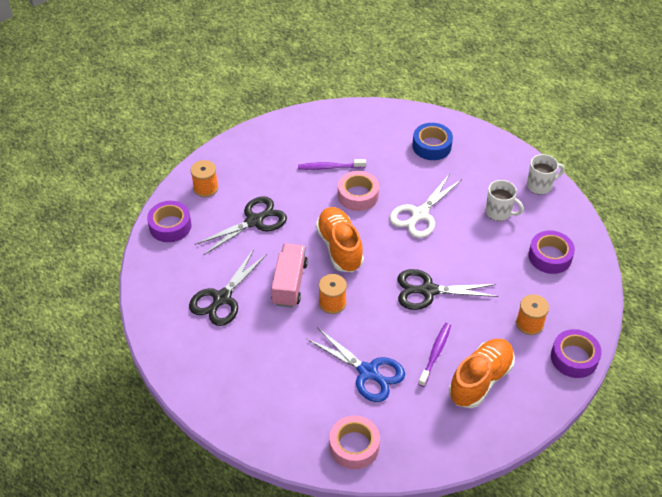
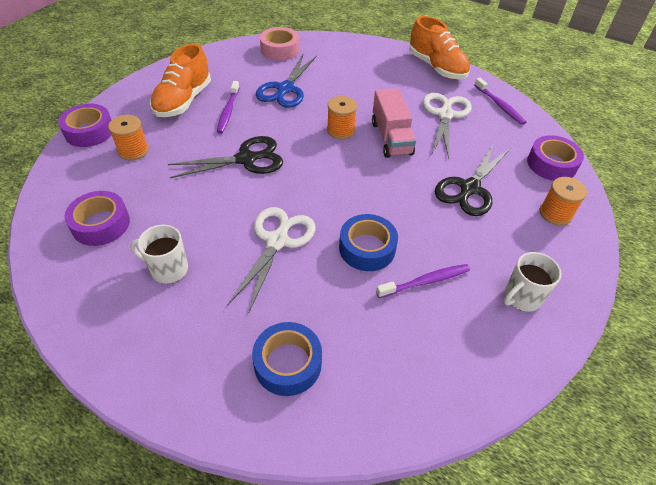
camera: 160 degrees right, 0 degrees up
(160, 297) = (499, 105): none -> purple toothbrush
(222, 298) = (445, 114): black scissors -> white scissors
(339, 247) = (359, 181): orange shoe -> orange shoe (437, 67)
(358, 195) = (367, 248): pink tape -> blue tape
(368, 372) = (285, 89): blue scissors -> blue scissors turned 90 degrees counterclockwise
(540, 185) = (102, 330): white mug -> white mug (521, 297)

